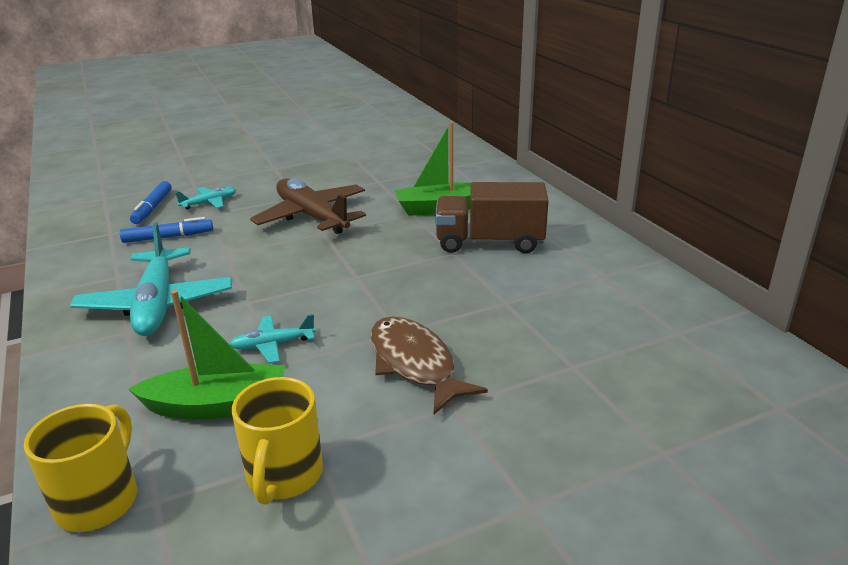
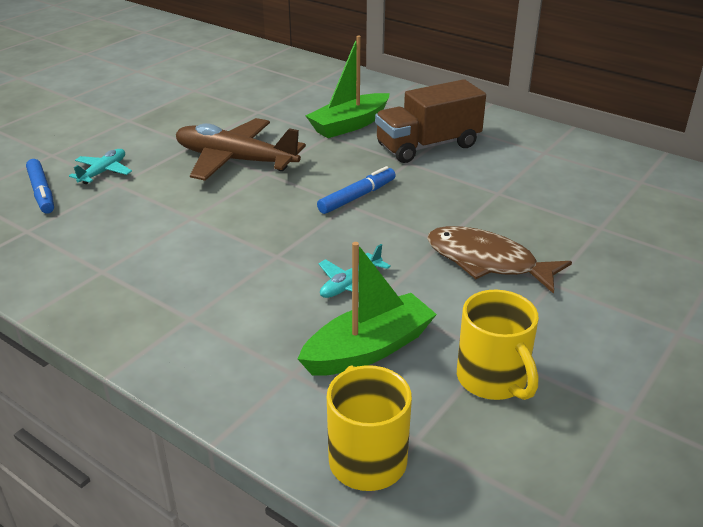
camera: 30 degrees left, 5 degrees up
(157, 304) = (186, 284): turquoise plane -> none
(168, 237) = (105, 217): blue marker -> blue marker (357, 197)

